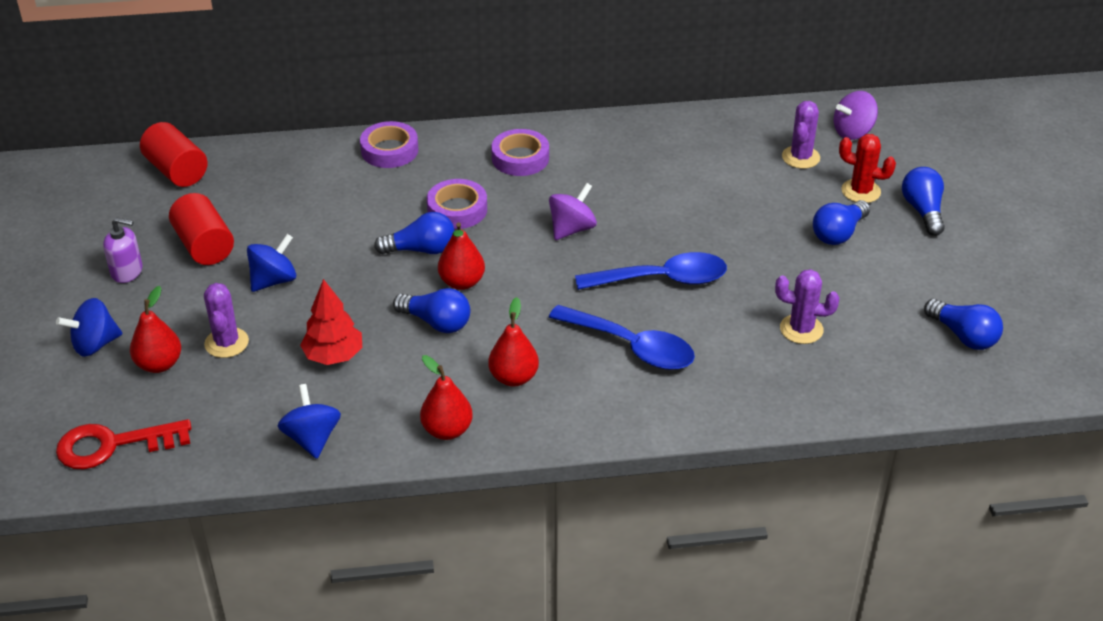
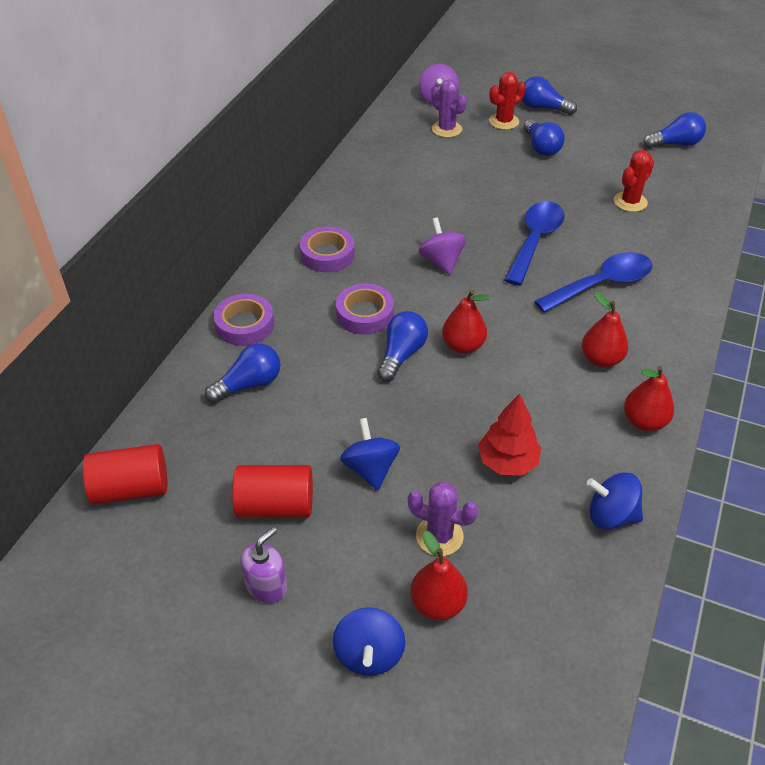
camera: 60 degrees left, 5 degrees up
(113, 445) = (541, 685): red key -> none
(436, 322) = (504, 379): blue light bulb -> blue light bulb (249, 384)
(801, 329) = (630, 202): purple cactus -> red cactus

